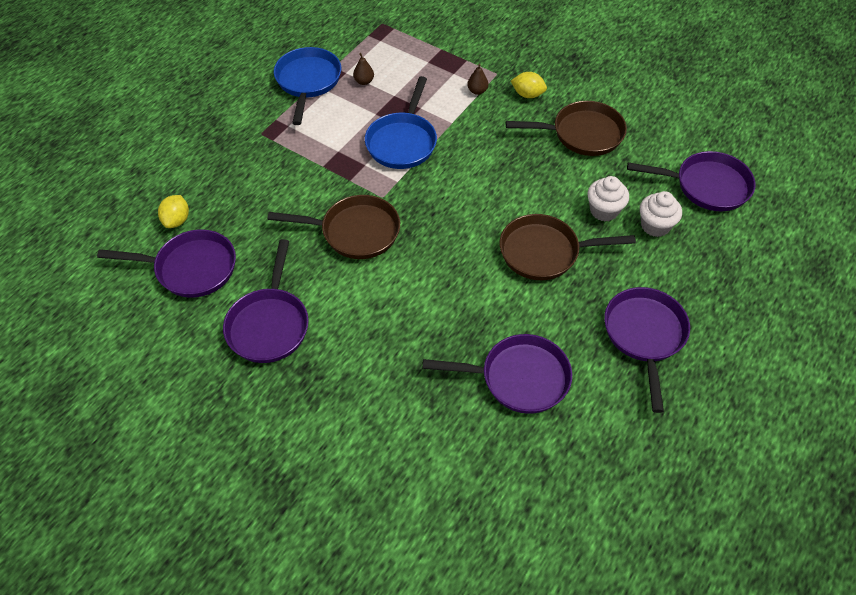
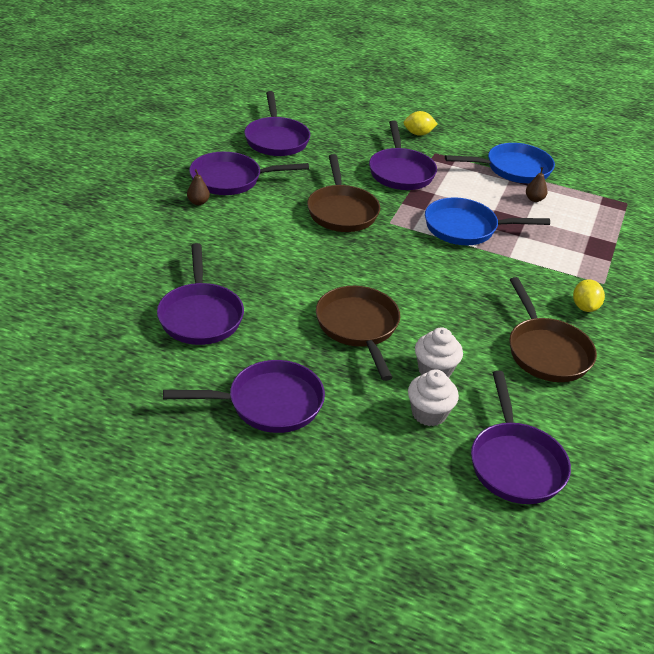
camera: 75 degrees right, 15 degrees down
(177, 220) = (322, 127): yellow lemon -> yellow lemon (418, 134)
(291, 169) = (401, 172): none -> purple pan
(477, 91) = (567, 270): brown pear -> brown pear (198, 202)

